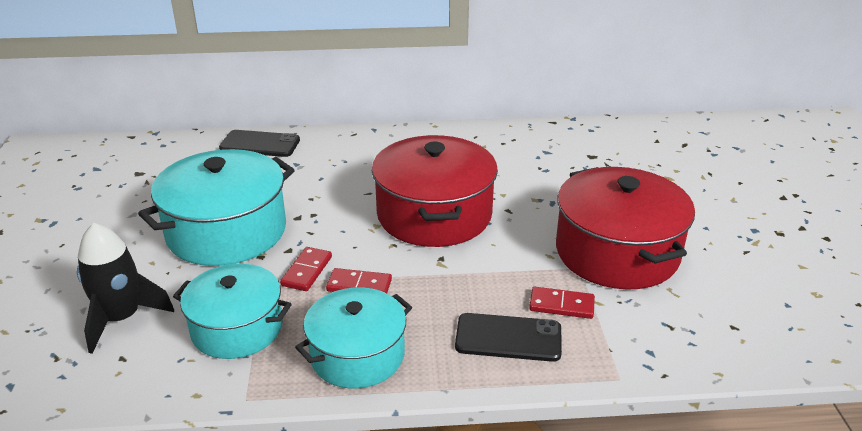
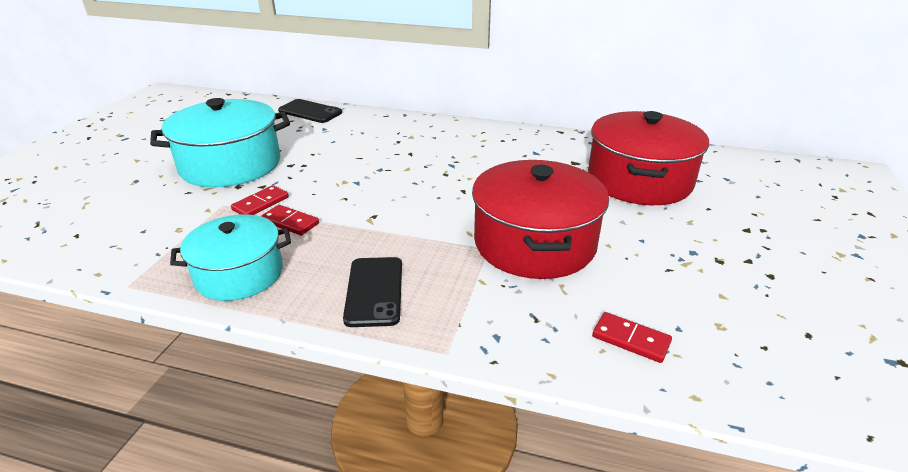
camera: 20 degrees right, 0 degrees up
(121, 318) = (103, 208): black rocket -> none
(237, 328) = (172, 233): turquoise pot -> none
(434, 215) = (397, 182): red pot -> red pot (639, 180)
(508, 338) = (374, 291): black phone -> black phone turned 60 degrees clockwise
(561, 305) = (445, 275): red domino -> red domino (631, 339)

